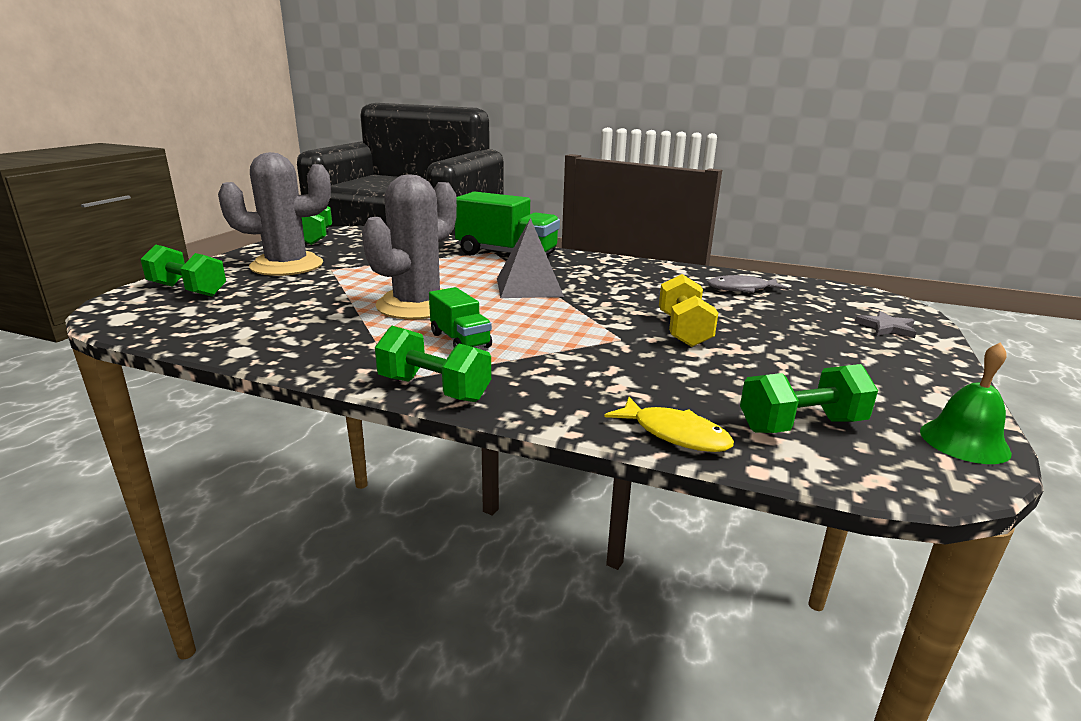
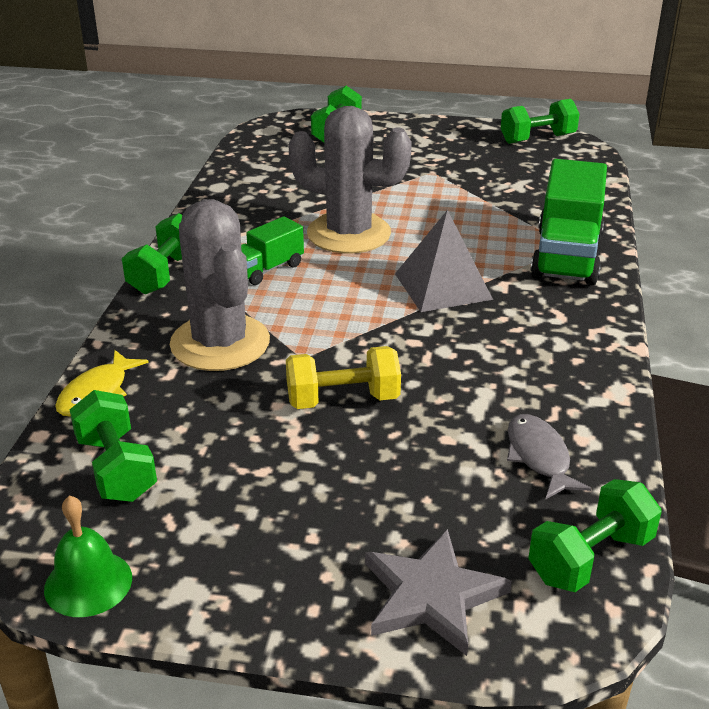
camera: 80 degrees right, 10 degrees up
(287, 265) = (428, 150): grey cactus -> grey cactus (220, 343)
(830, 291) = (590, 558): none -> green dumbbell
(887, 327) = (431, 596): grey star -> grey star, size x1.68

